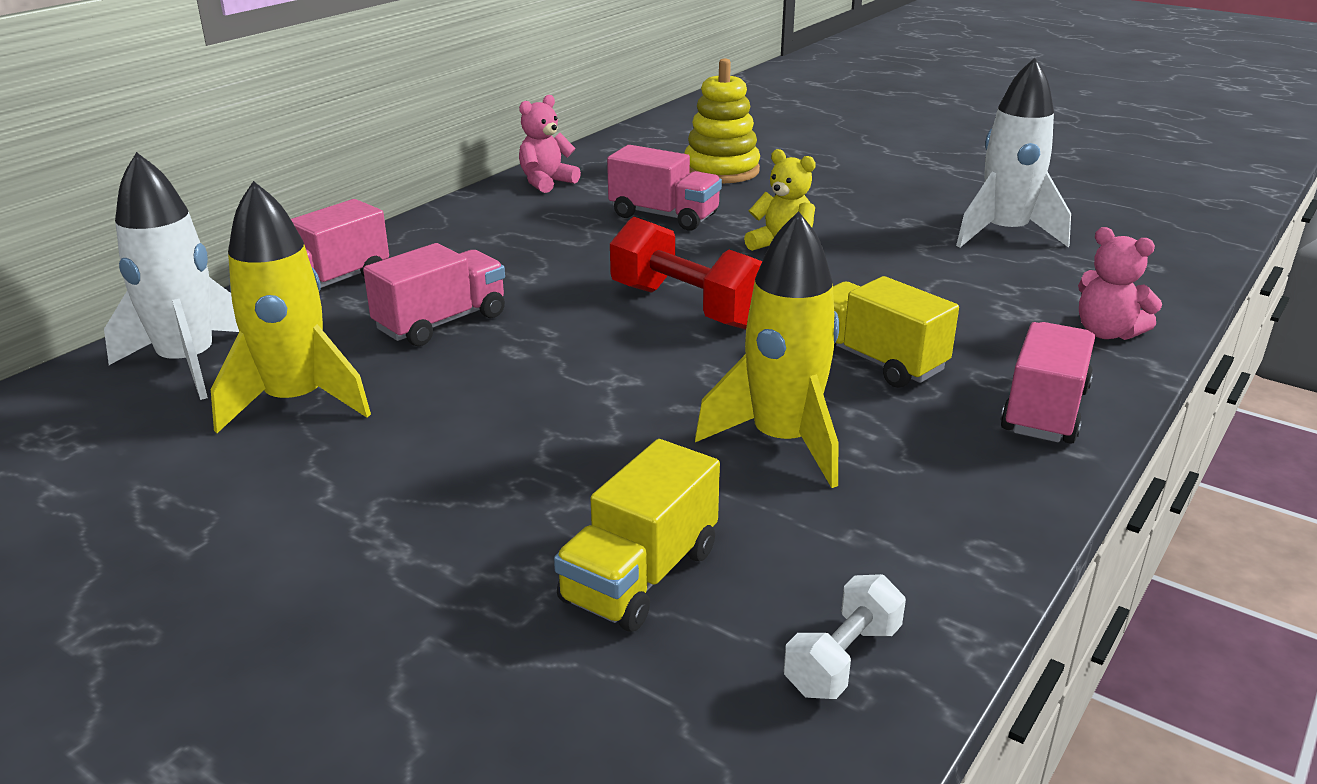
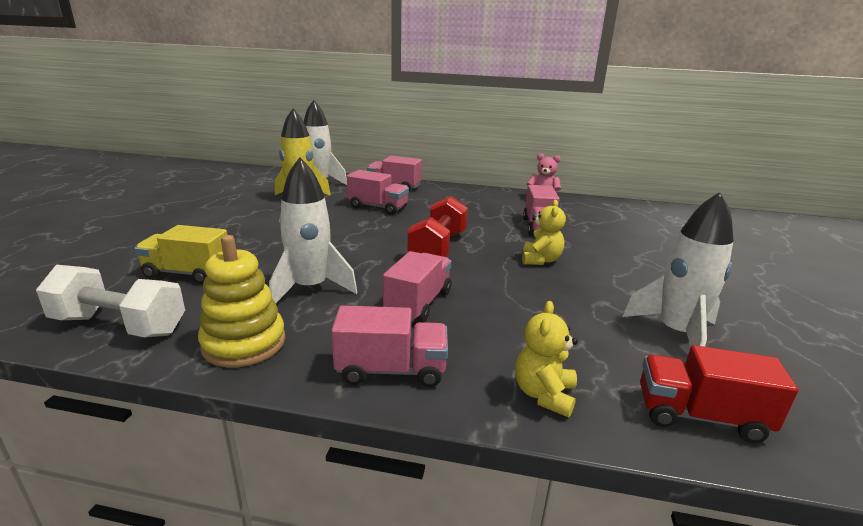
camera: 65 degrees right, 5 degrees down
(721, 170) = (625, 231): yellow stacking toy -> yellow stacking toy (244, 343)
(783, 441) = (310, 288): yellow rocket -> white rocket
(843, 659) = (119, 326): white dumbbell -> white dumbbell, size x1.81
(876, 360) = (418, 303): yellow truck -> pink truck
(1106, 332) = (544, 394): pink teddy bear -> yellow teddy bear
(1147, 273) = (699, 416): none -> red truck

